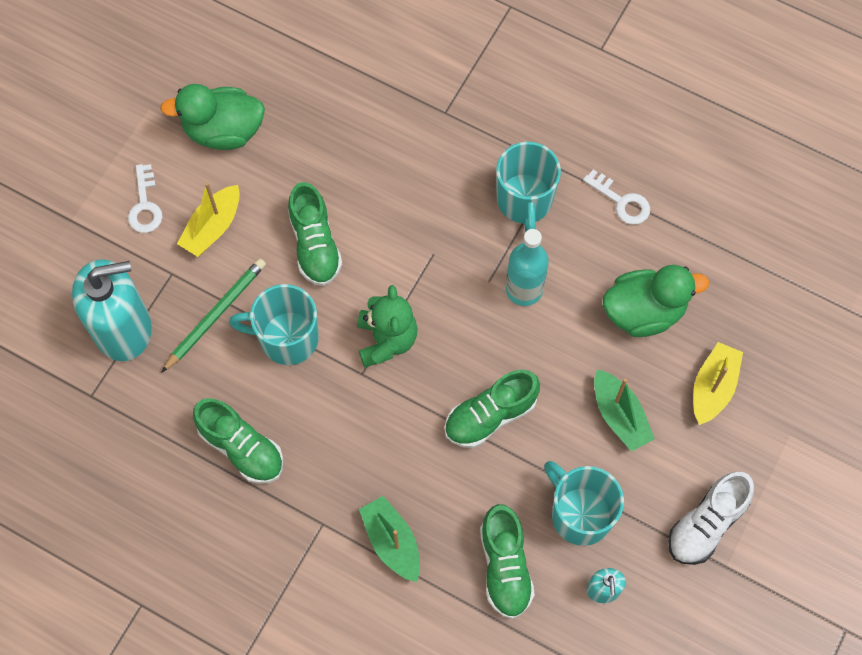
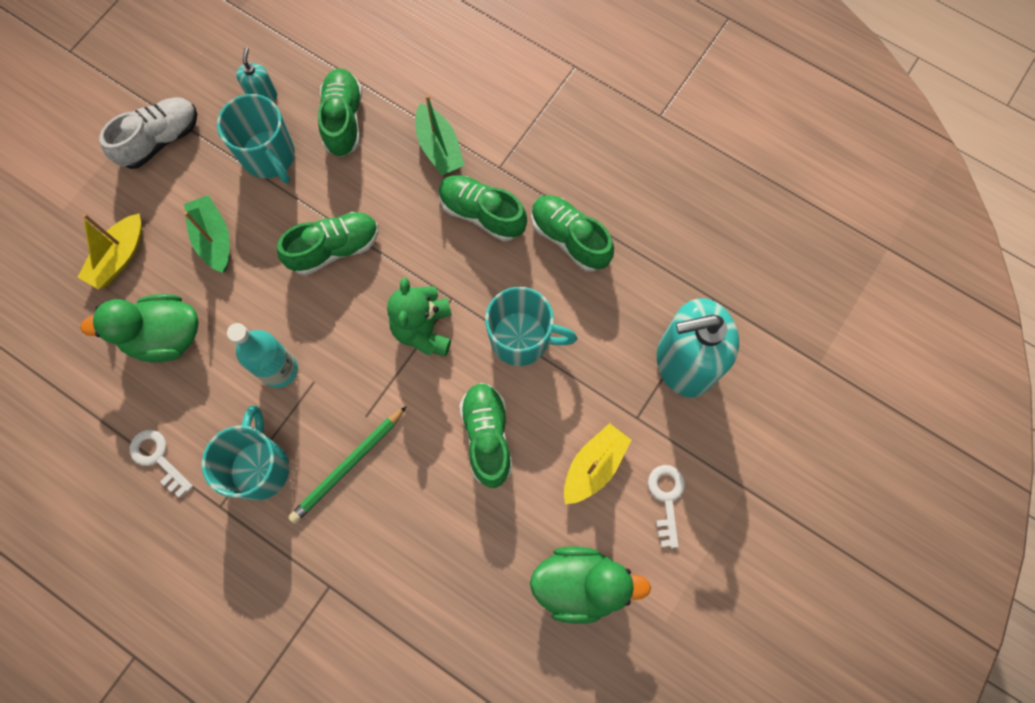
camera: 175 degrees left, 5 degrees up
(215, 314) = (592, 369): green pencil -> green pencil (348, 466)
(337, 468) = (481, 213): none -> green shoe

